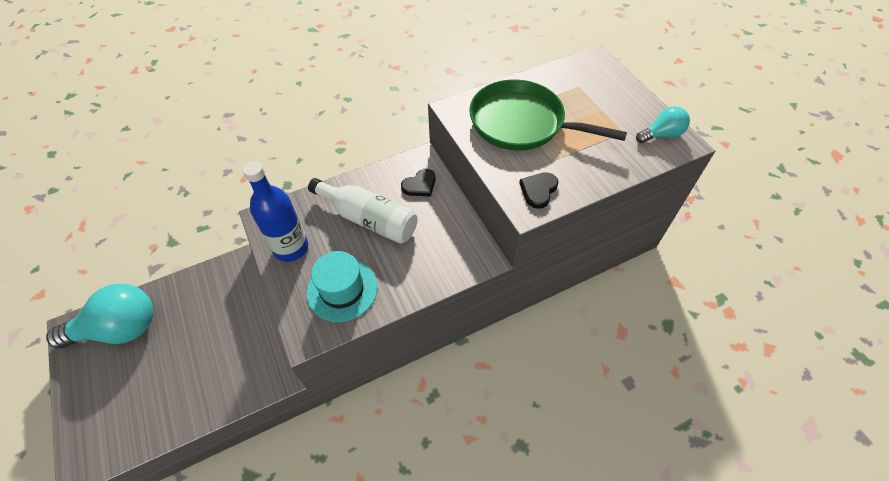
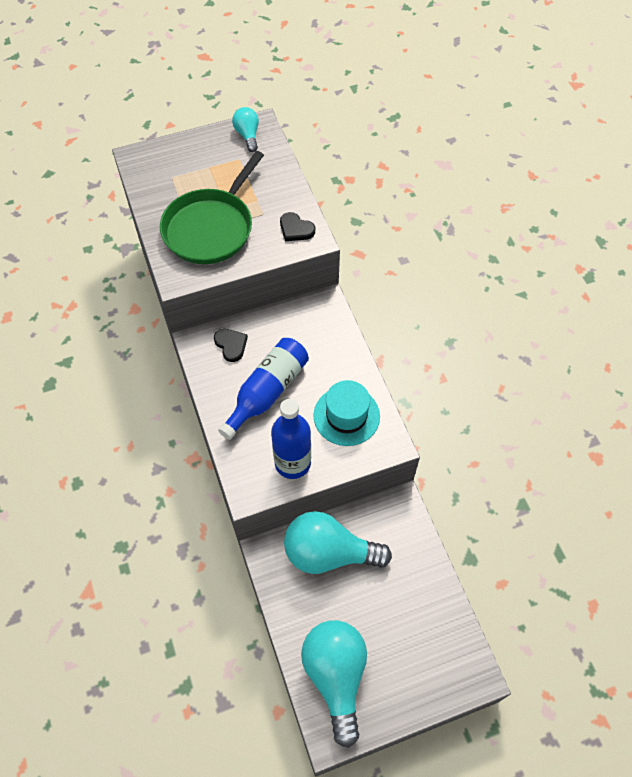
camera: 85 degrees left, 5 degrees up
(234, 313) = (329, 553): none -> turquoise light bulb
(369, 219) = (267, 392): white bottle -> blue bottle

